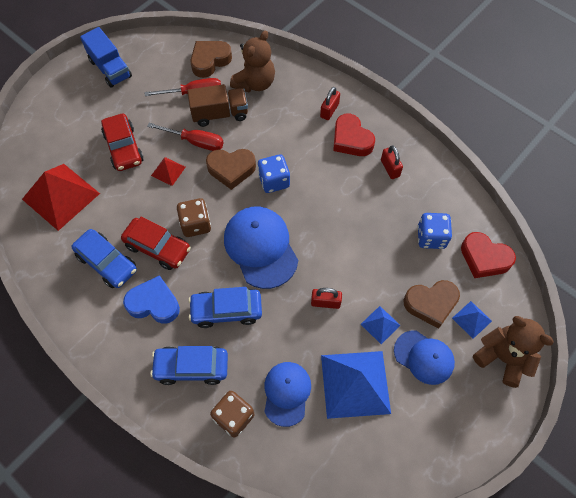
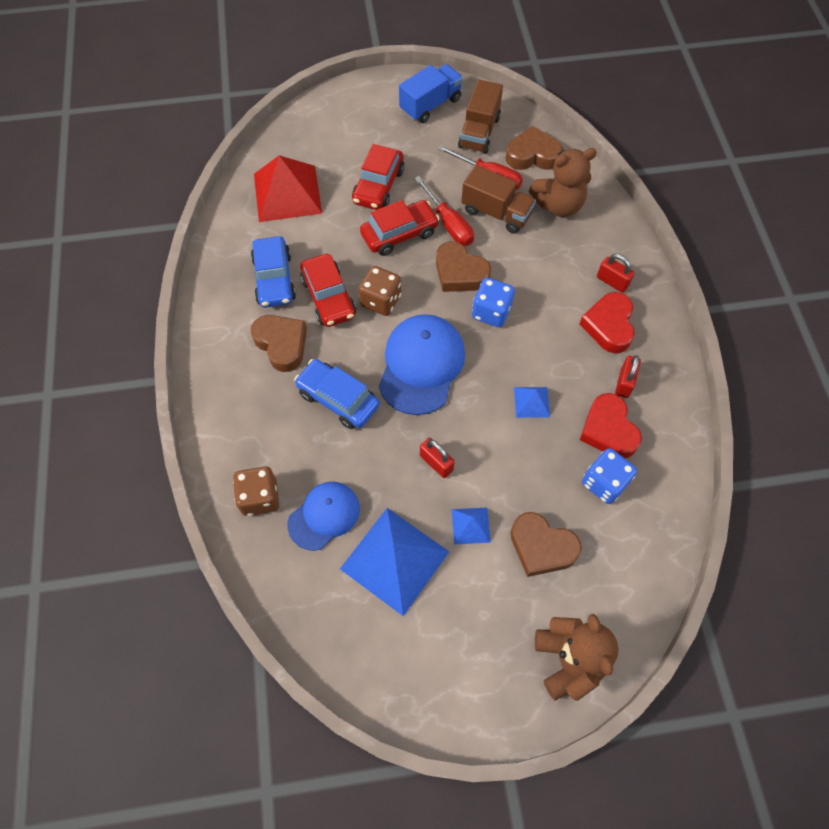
camera: 40 degrees right, 0 degrees up
(110, 69) = (430, 105): blue truck -> blue truck turned 135 degrees counterclockwise
(154, 303) = (282, 344): blue heart -> brown heart
(161, 67) = (479, 132): none -> brown truck
(168, 171) = (399, 234): red pyramid -> red car
(191, 367) = (263, 425): blue car -> none
(329, 110) = (612, 281): red padlock -> red padlock turned 60 degrees clockwise
(424, 357) = (485, 591): blue cap -> none
(471, 319) = (571, 596): blue pyramid -> blue pyramid (531, 402)
(484, 258) = (644, 547): red heart -> red heart (608, 430)

